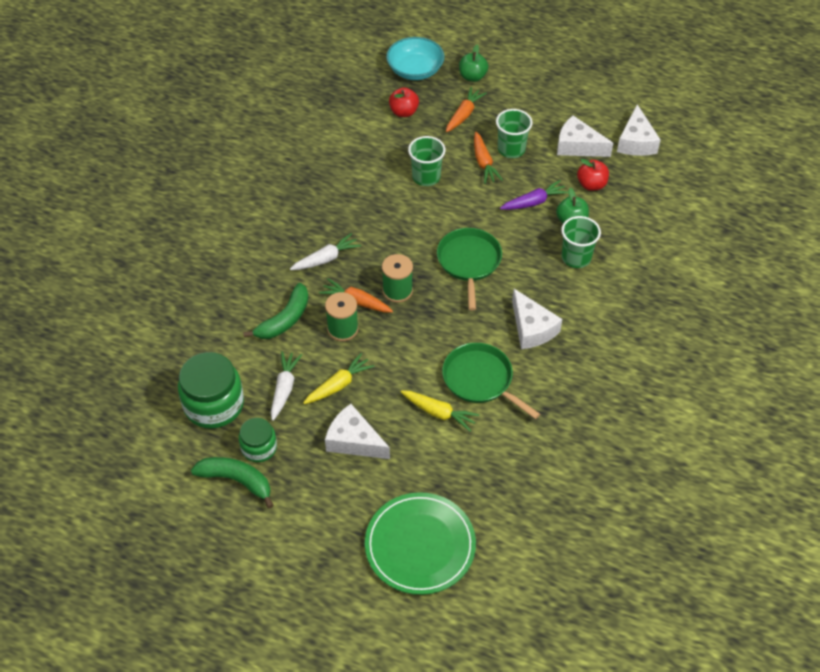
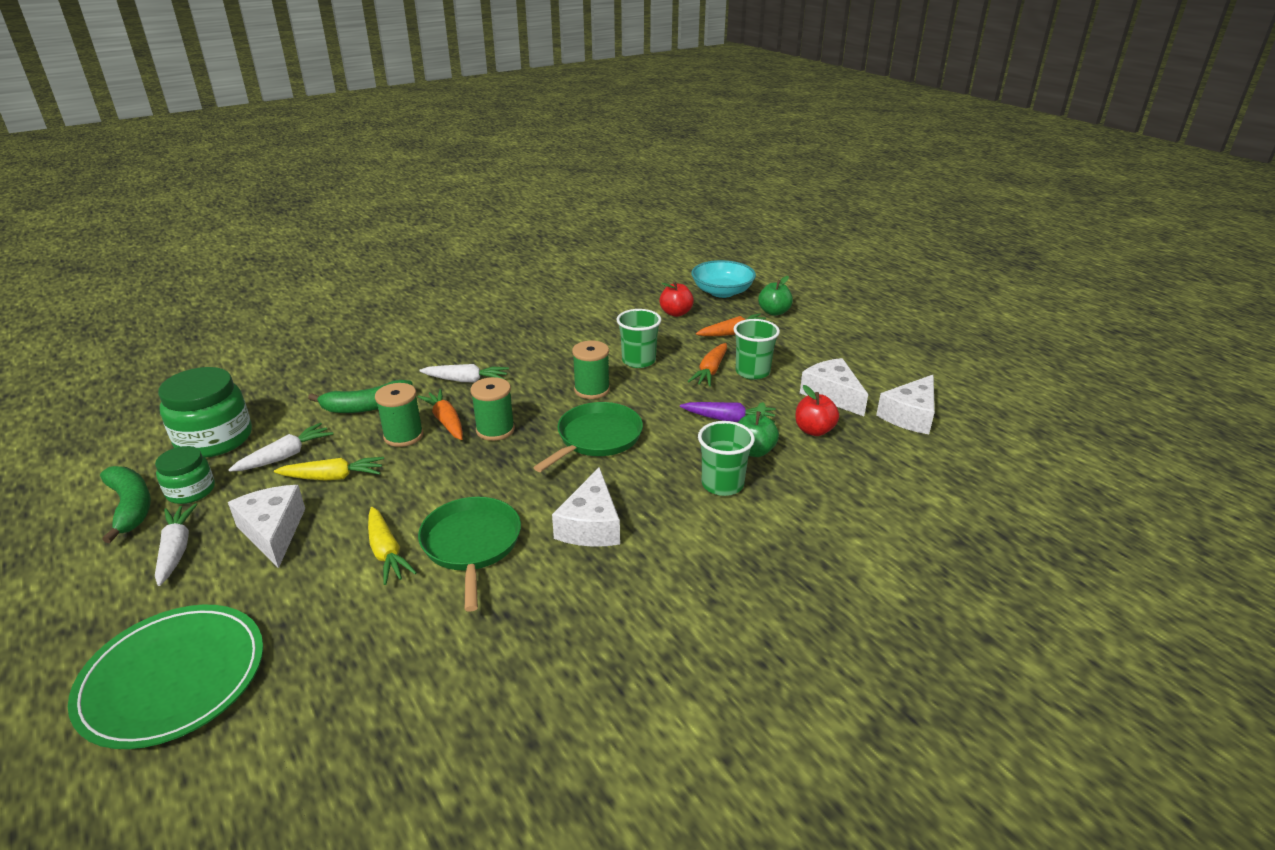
camera: 35 degrees right, 20 degrees down
(312, 486) = (176, 550): none -> white carrot
(422, 221) = (592, 390): none -> green spool

